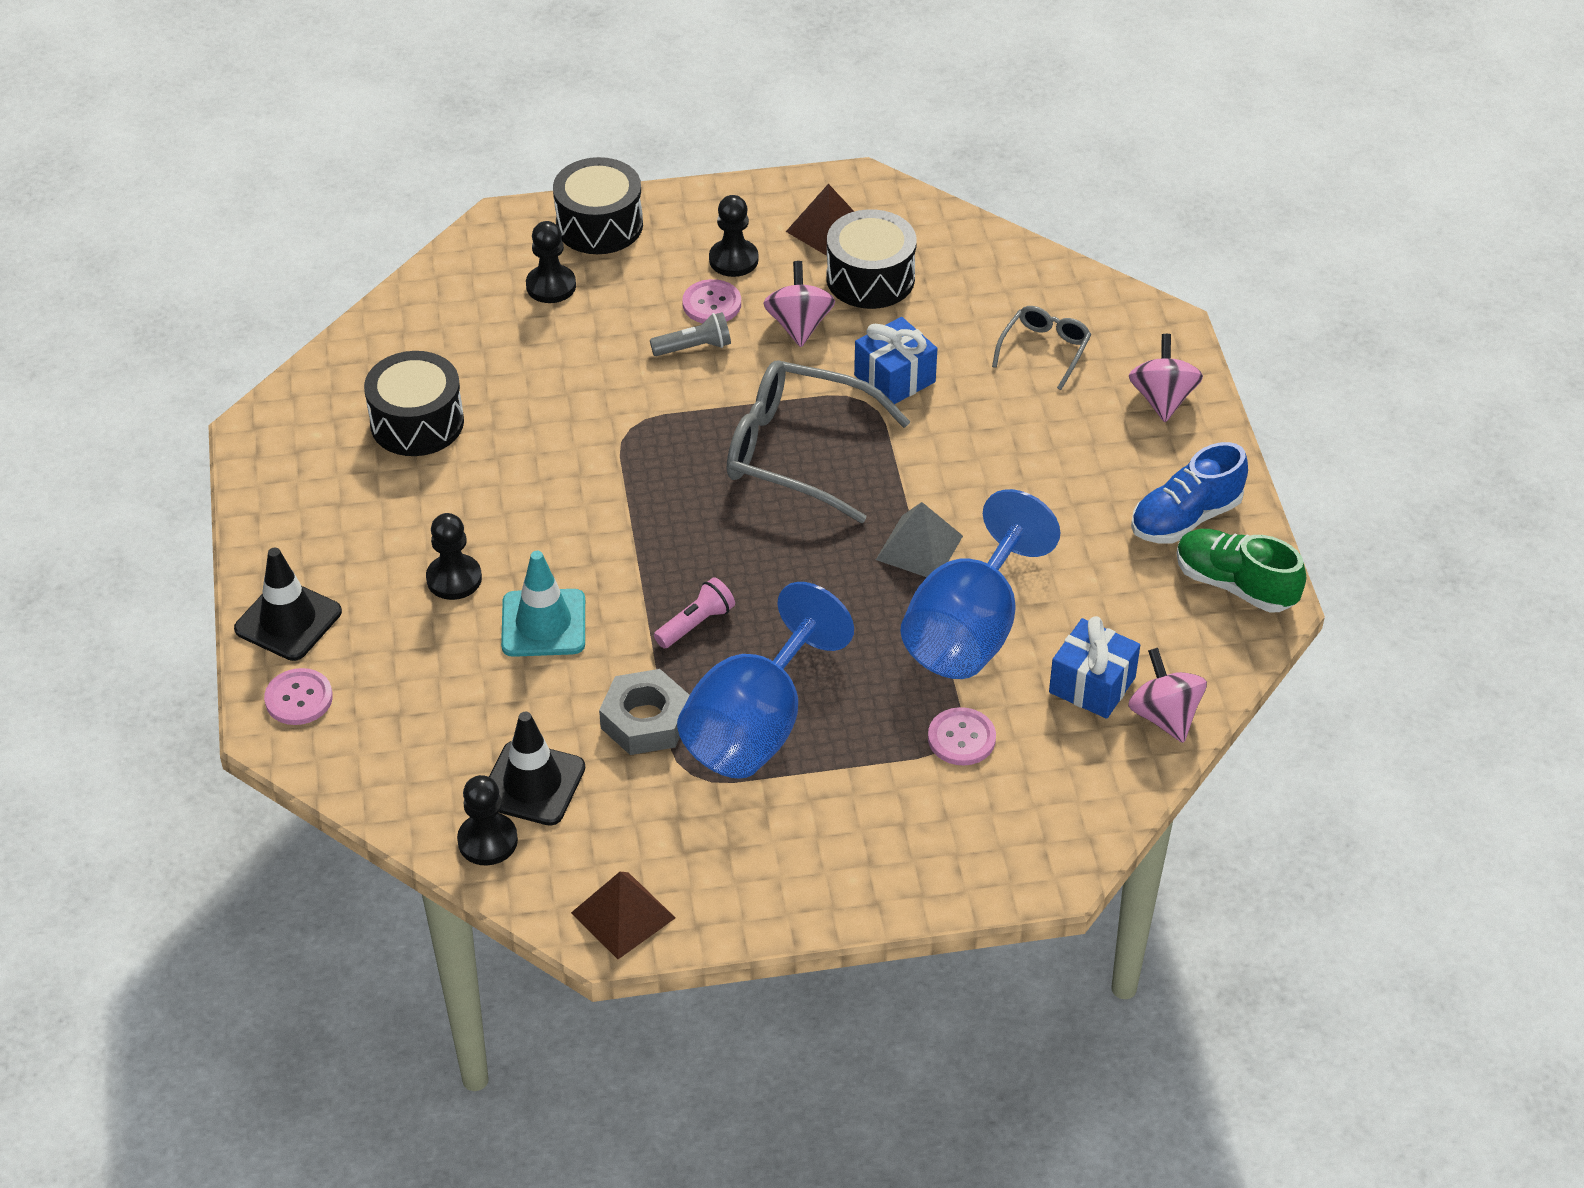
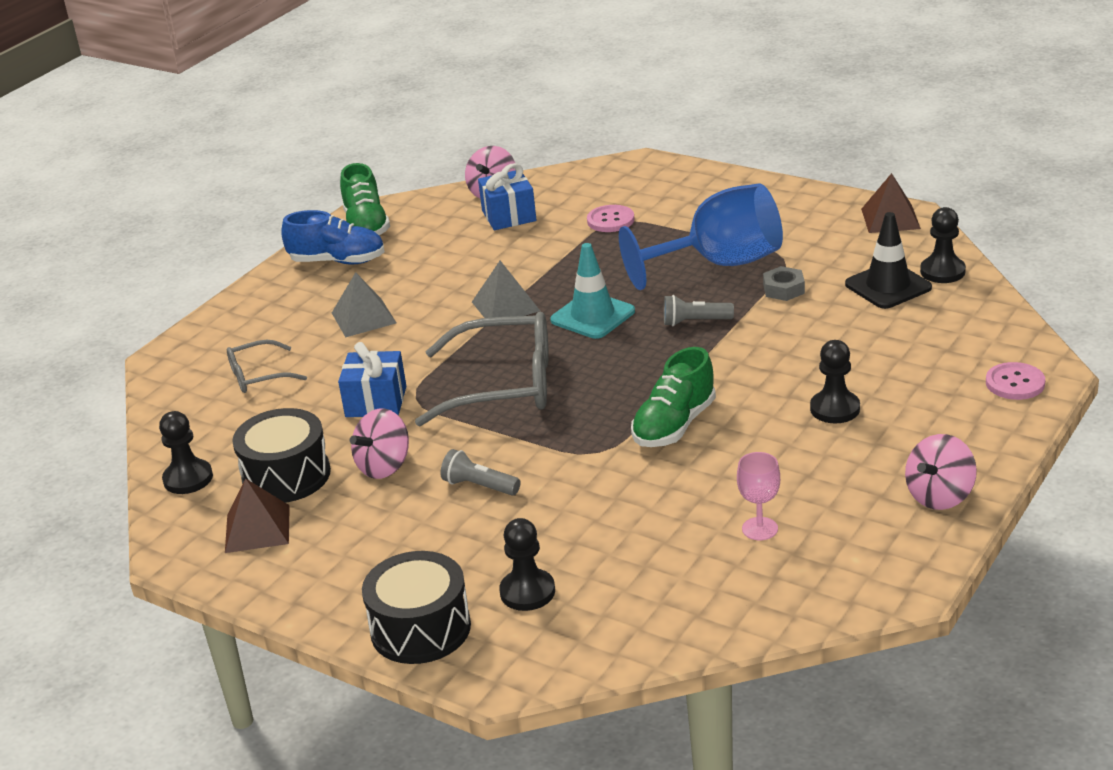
camera: 135 degrees left, 15 degrees down
(288, 620) = (987, 432): black traffic cone -> none
(417, 422) = (760, 529): black drum -> pink goblet
(543, 623) = (796, 359): turquoise traffic cone -> turquoise traffic cone (592, 316)
(588, 487) = (674, 425): none -> green shoe
(645, 721) = (783, 289): grey nut -> grey nut, size x0.64
(696, 624) = (695, 322): pink flashlight -> grey flashlight
(712, 304) = (423, 513): pink button -> none
(733, 260) = (359, 540): black pawn -> black pawn (188, 479)
(799, 452) = (503, 385): grey glasses -> grey glasses turned 60 degrees counterclockwise
(969, 630) = (537, 259): blue goblet -> none
(1045, 461) = (363, 318): none -> grey pyramid
(1162, 399) = (243, 320): pink spinning top -> pink spinning top (939, 496)

